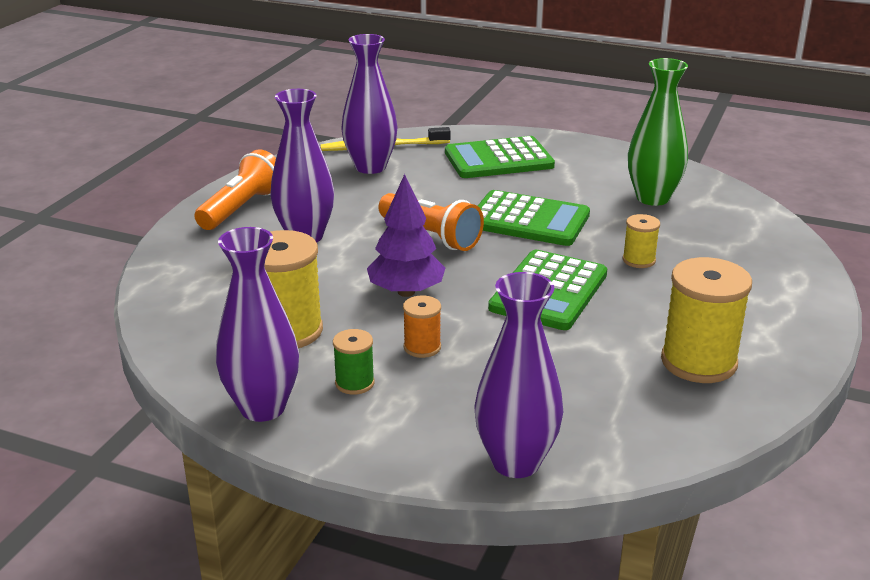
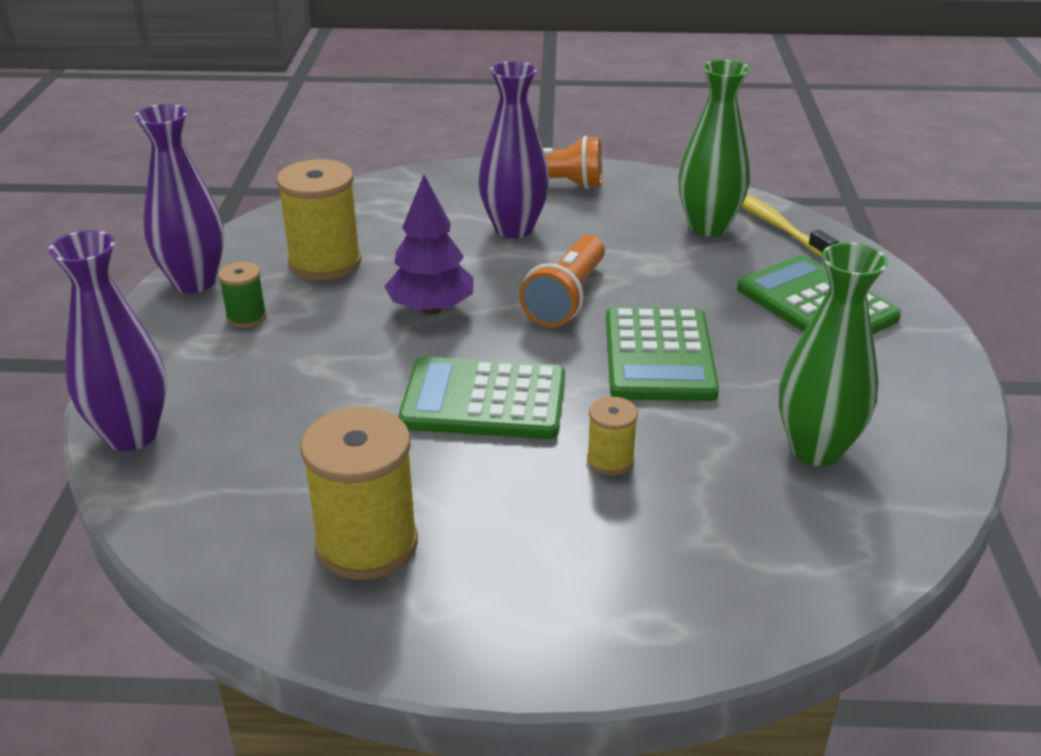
camera: 70 degrees right, 5 degrees up
(370, 167) = (708, 227): purple vase -> green vase
(422, 347) = (324, 340): orange spool -> none

